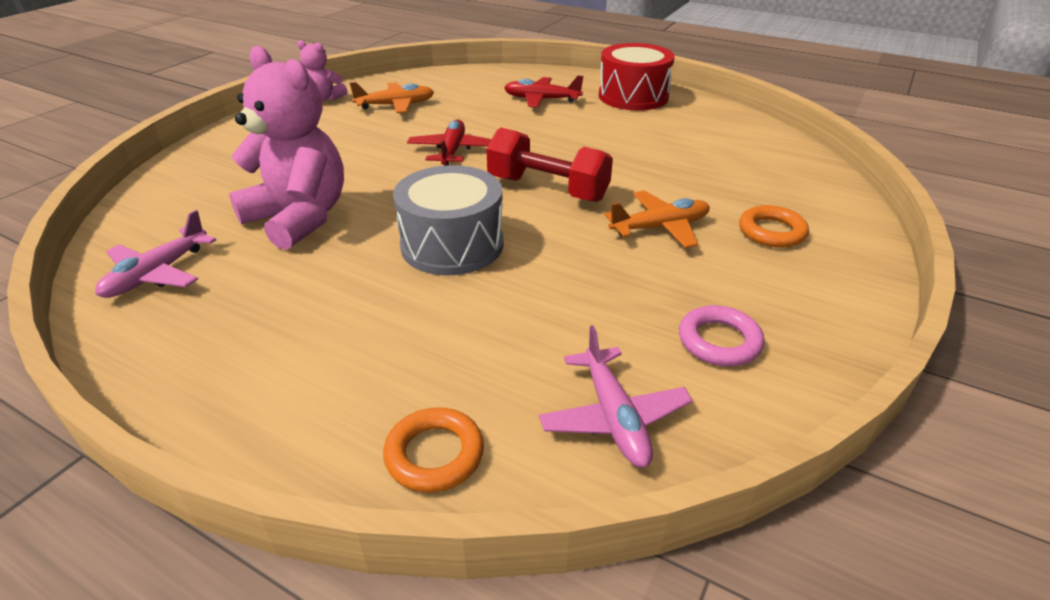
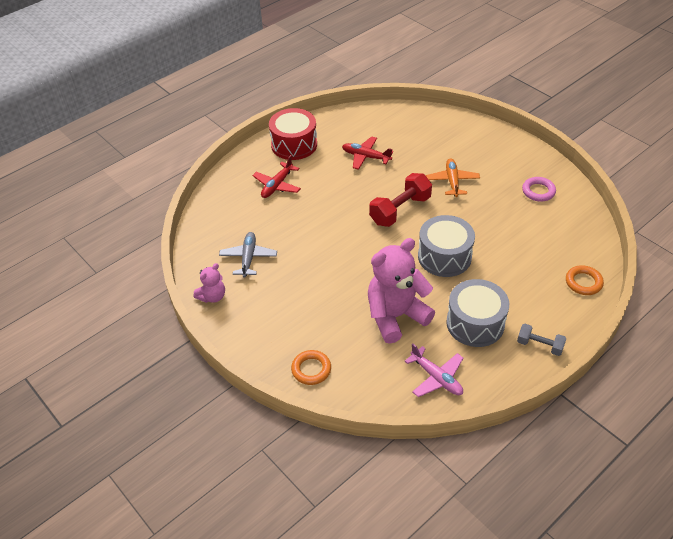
camera: 70 degrees left, 10 degrees up
(222, 395) = (539, 345): none -> grey dumbbell
(286, 299) = (475, 323): none -> grey drum
(396, 105) = (248, 258): orange plane -> grey plane
(452, 151) = (336, 240): red plane -> red plane (366, 157)
(614, 417) = (573, 231): pink plane -> none
(771, 232) = (467, 148): orange ring -> orange ring (311, 369)

